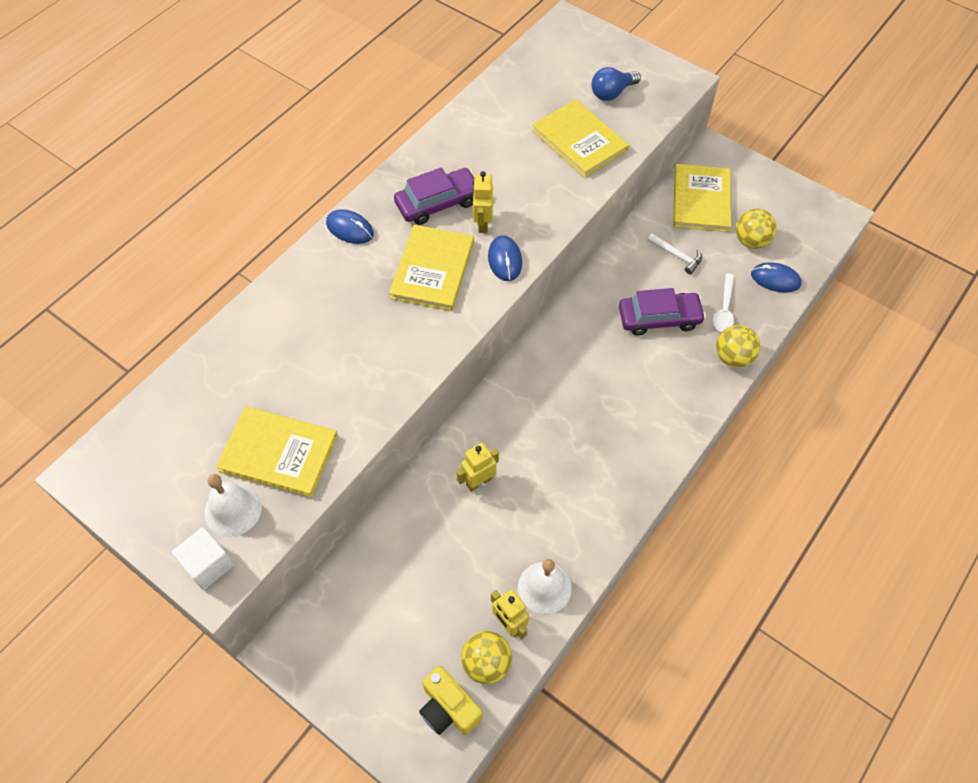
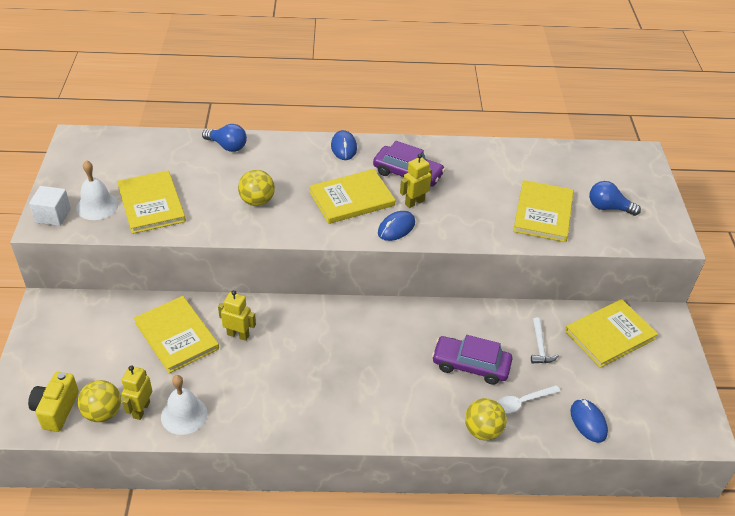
camera: 50 degrees right, 15 degrees down
(249, 329) = (227, 146): none -> blue light bulb
(435, 538) = (177, 335): none -> yellow book
(659, 318) = (470, 365): purple car -> purple car turned 150 degrees clockwise
(751, 241) = (607, 386): yellow ball -> yellow ball (257, 201)

